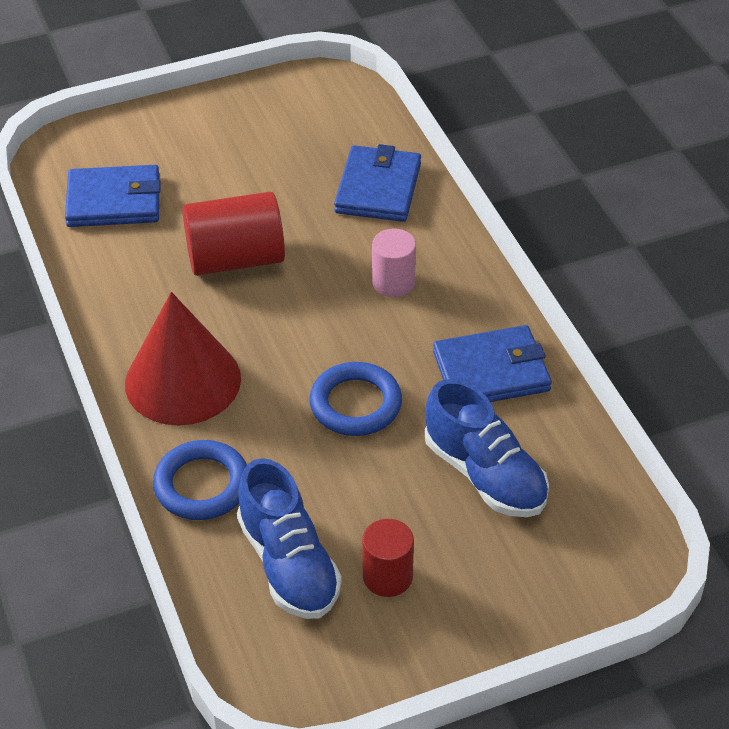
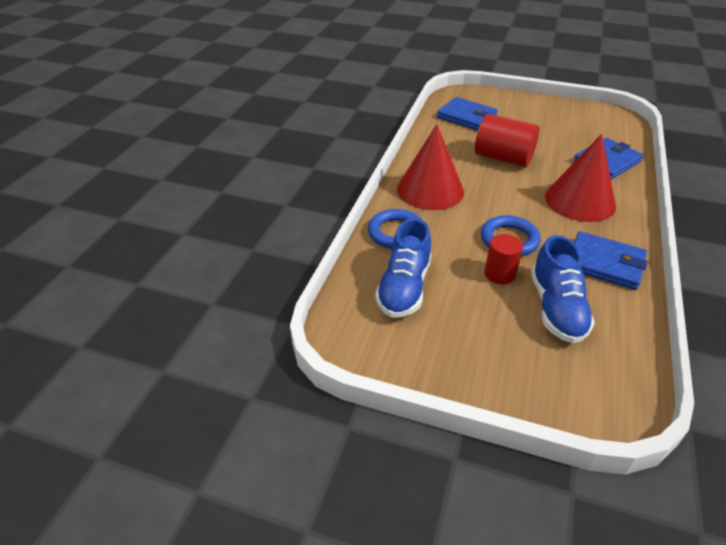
camera: 40 degrees right, 5 degrees down
(387, 576) = (451, 324): red cylinder -> red cylinder (499, 274)
(393, 282) = (580, 201): pink cylinder -> red cone

